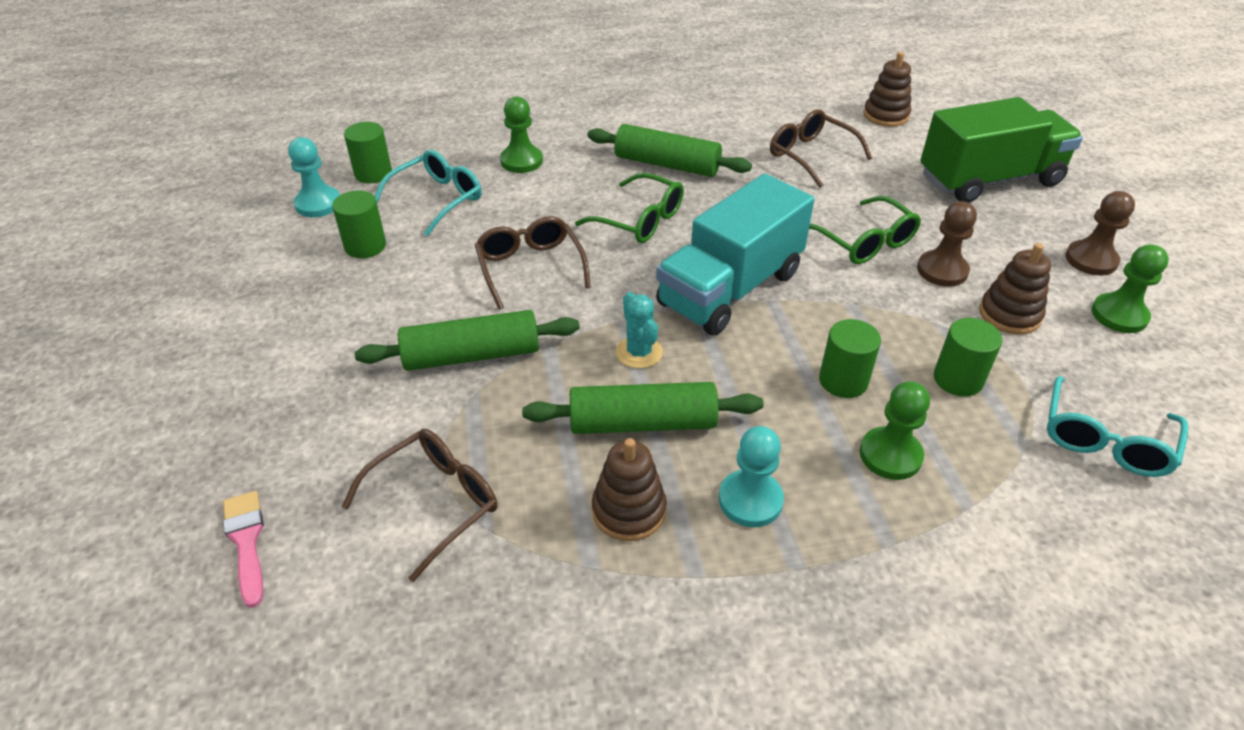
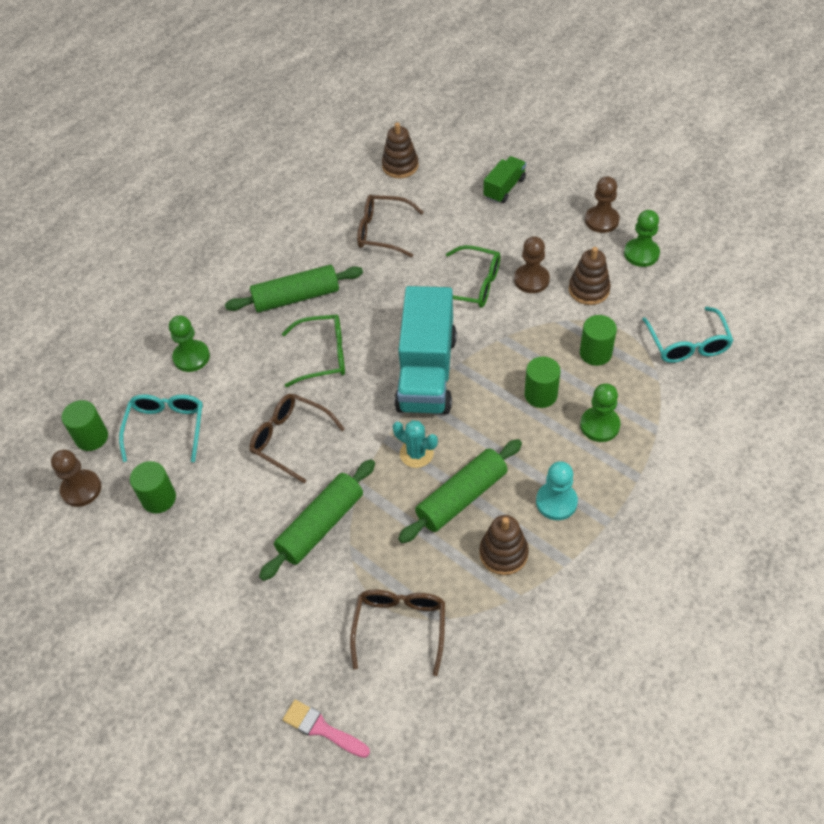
camera: 35 degrees left, 10 degrees up
(318, 204) = (81, 489): turquoise pawn -> brown pawn
(989, 180) = (504, 188): green truck -> green truck, size x0.49

